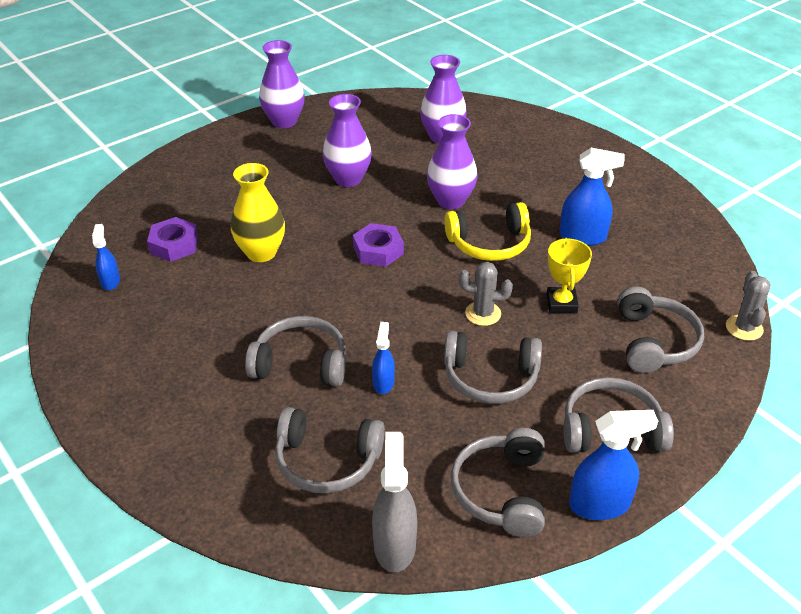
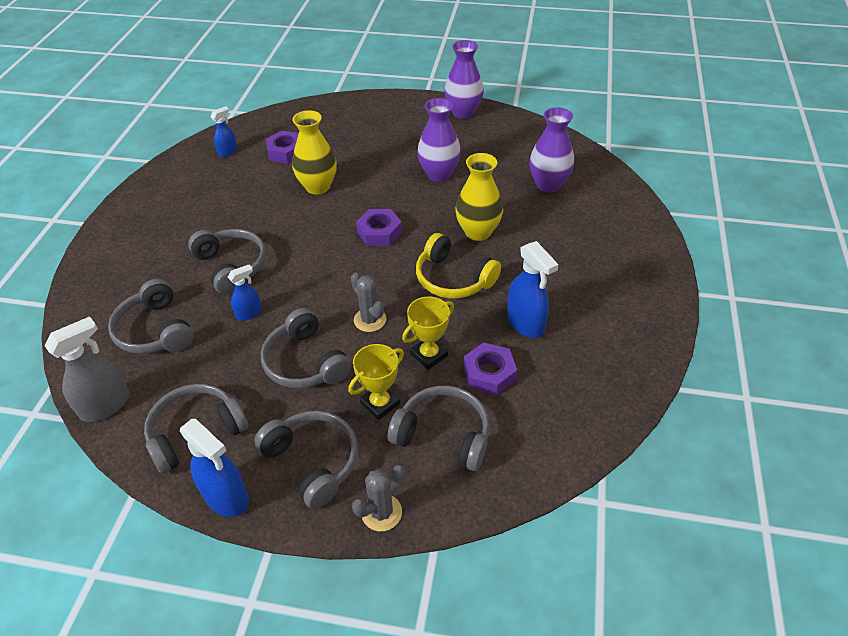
camera: 50 degrees right, 5 degrees up
(450, 201) = (478, 232): purple vase -> yellow vase
(586, 358) = (380, 403): none -> yellow trophy
(615, 283) = (489, 373): none -> purple nut
(653, 341) = (443, 435): grey headphones -> grey headphones turned 120 degrees counterclockwise
(744, 328) = (528, 488): grey cactus -> grey cactus (381, 512)

